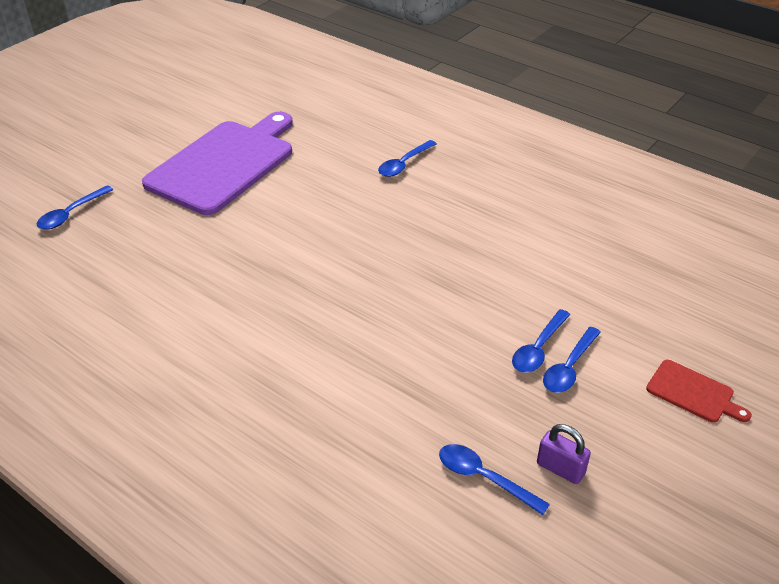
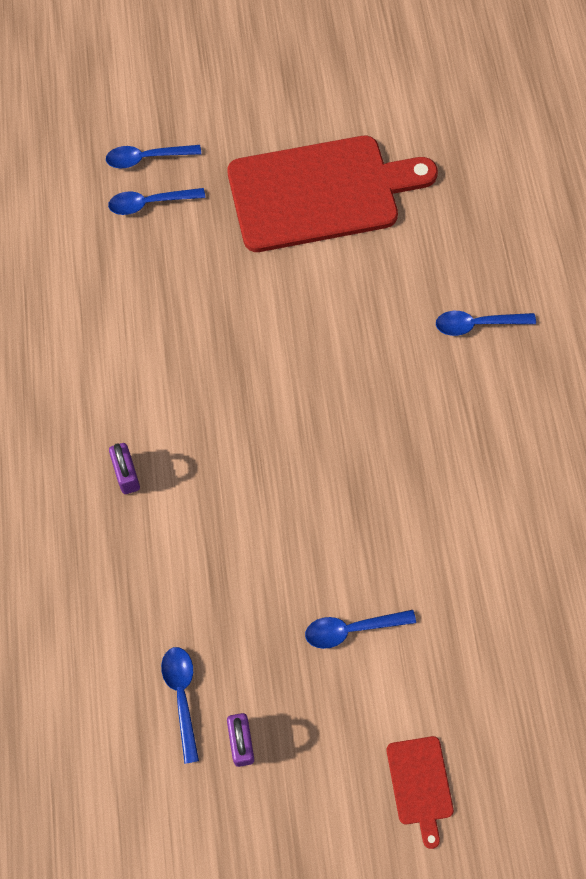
camera: 45 degrees right, 25 degrees up
(224, 164) = (320, 193): purple cutting board -> red cutting board
(270, 383) = (126, 474): none -> purple padlock
(569, 368) = (353, 669): blue spoon -> blue spoon (150, 203)

